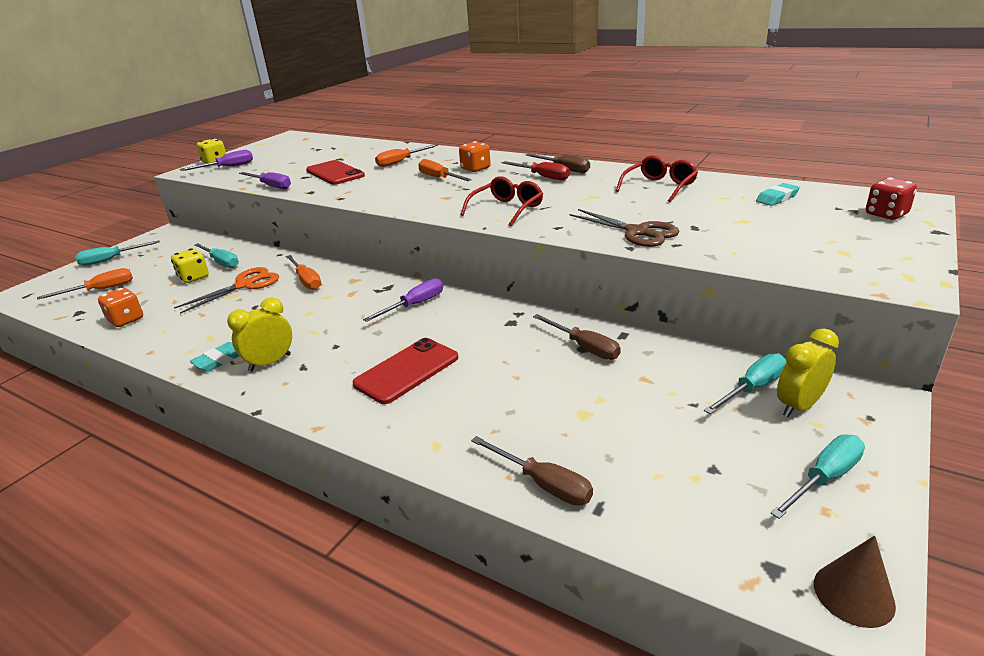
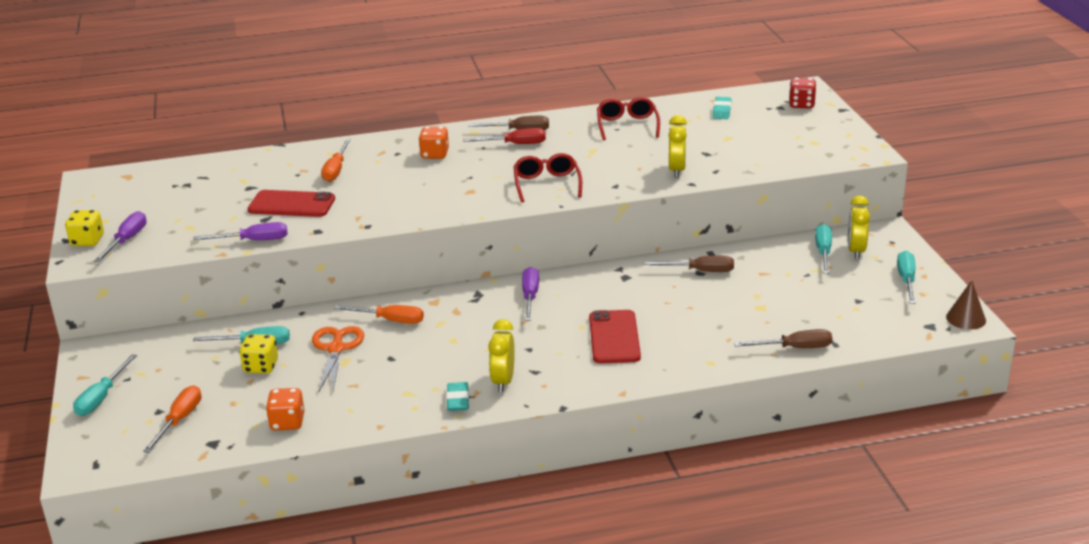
camera: 45 degrees left, 0 degrees up
(439, 178) = (420, 175): orange screwdriver -> none
(637, 232) = (677, 170): brown scissors -> yellow clock

